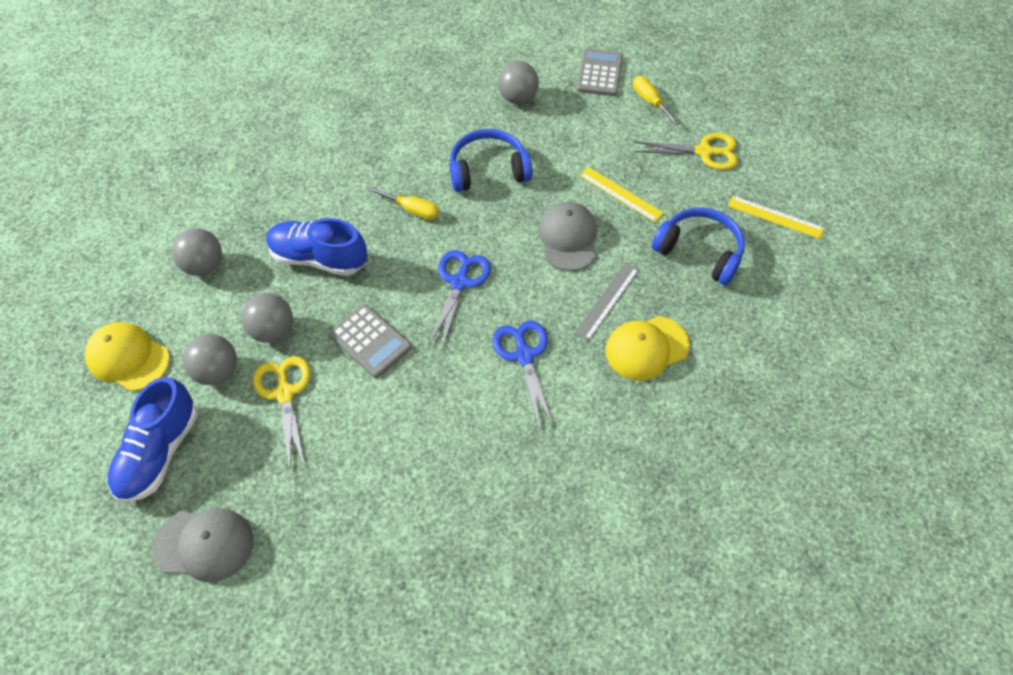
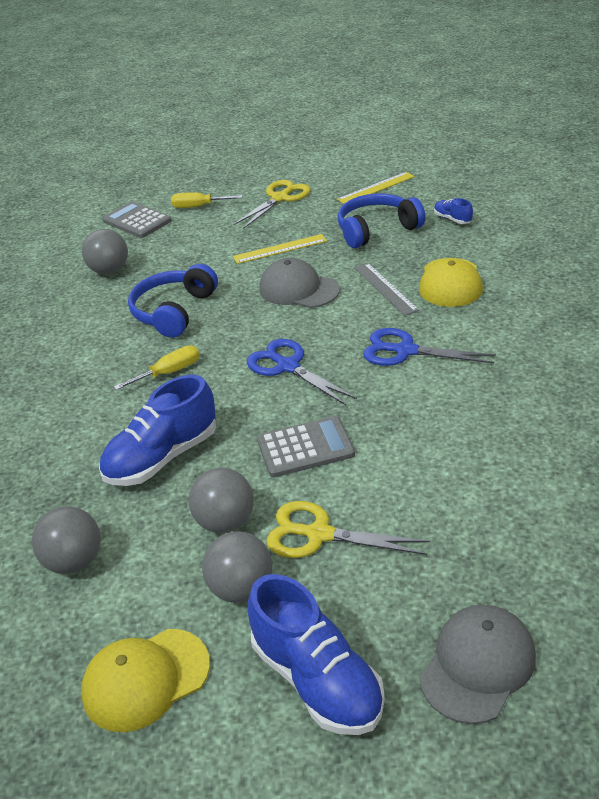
camera: 55 degrees left, 20 degrees down
(759, 305) = (452, 219): none -> blue shoe

